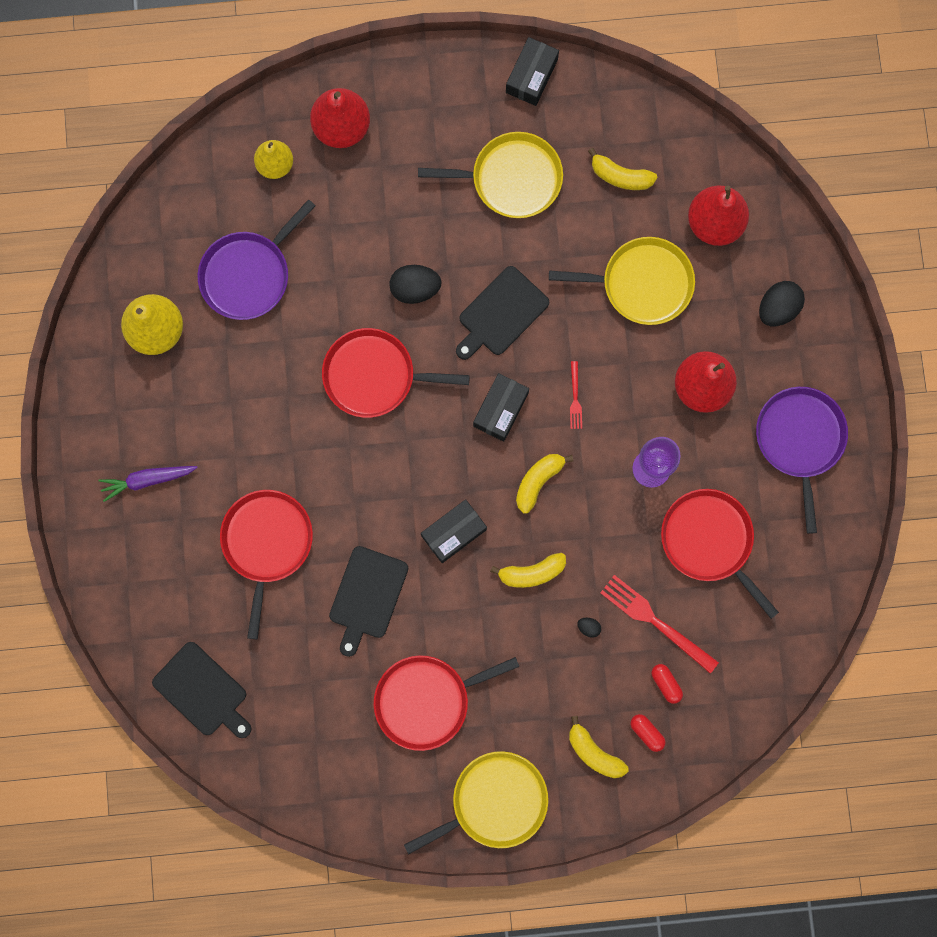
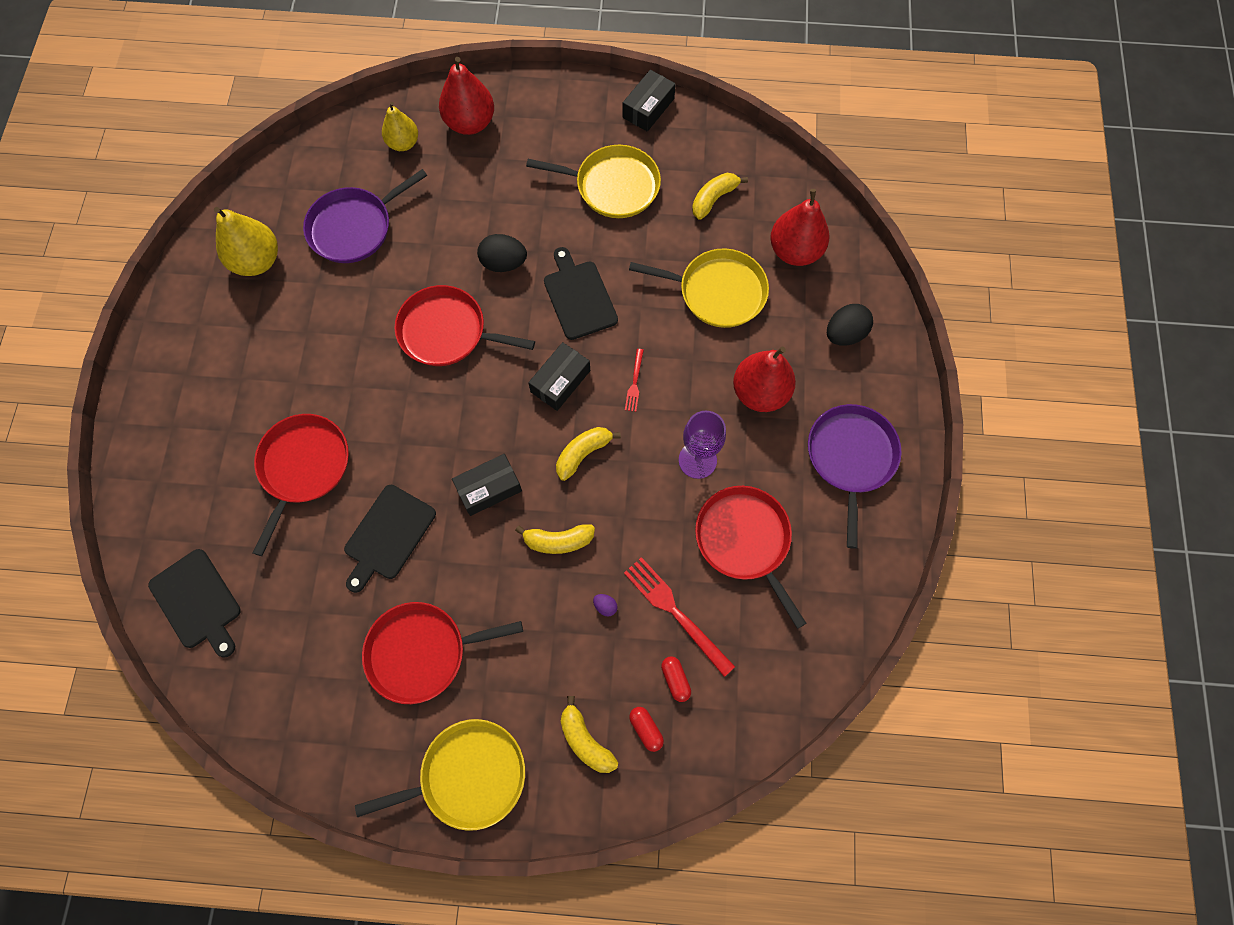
camera: 10 degrees right, 10 degrees down
(147, 480) = (207, 389): purple carrot -> none
(501, 314) = (579, 297): black cutting board -> black cutting board turned 105 degrees clockwise
(588, 627) = (605, 606): black egg -> purple egg
(620, 176) = (713, 199): yellow banana -> yellow banana turned 105 degrees clockwise

